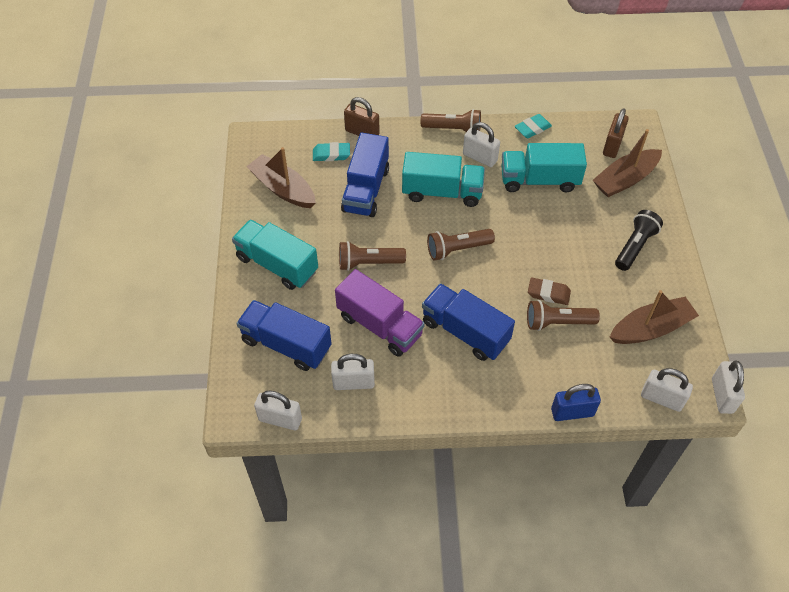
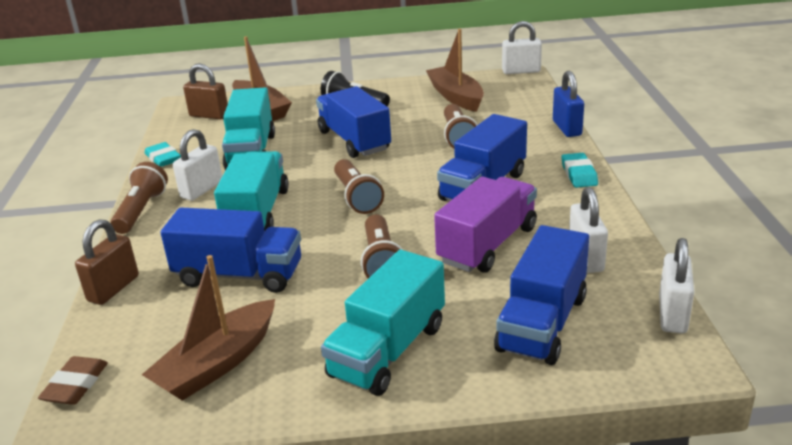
camera: 90 degrees left, 25 degrees down
(331, 154) = (151, 316): turquoise eraser -> turquoise eraser (579, 174)
(548, 293) = (419, 143): brown eraser -> brown eraser (75, 385)
(555, 247) = (354, 141): none -> blue truck
(661, 399) = (534, 92): white padlock -> none

